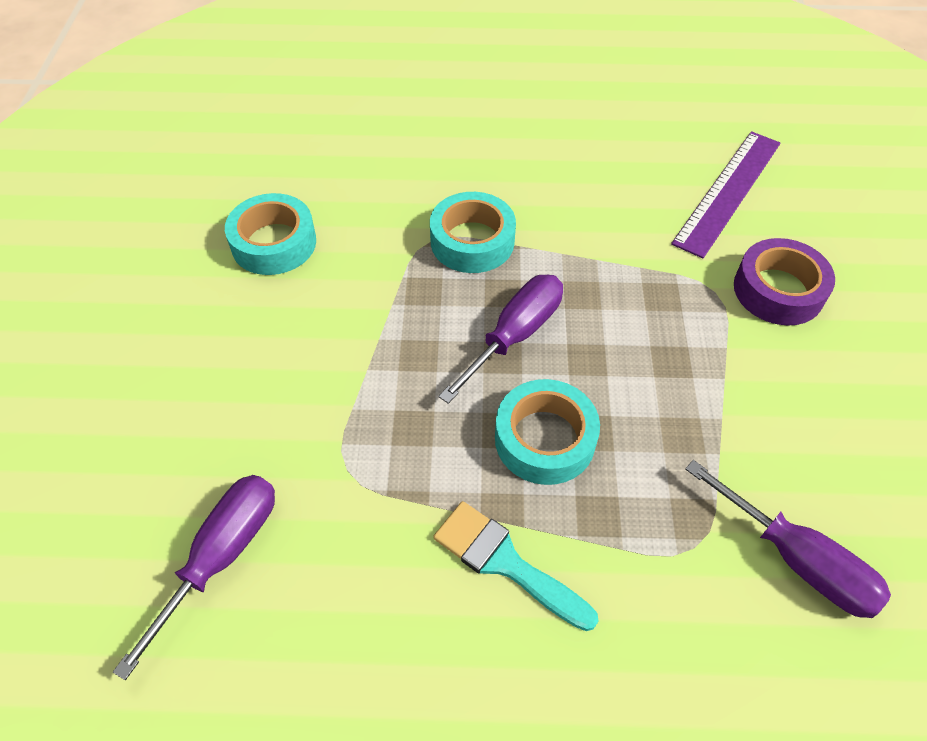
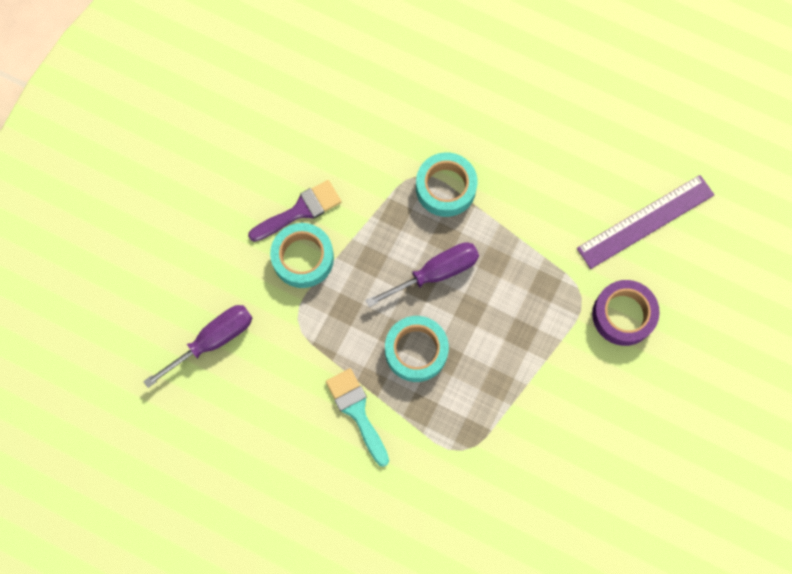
camera: 25 degrees right, 20 degrees up
(274, 243) = (317, 133): turquoise tape -> turquoise tape (303, 258)
(289, 333) = (300, 210): none -> purple brush
(797, 560) = (512, 482): purple screwdriver -> none

